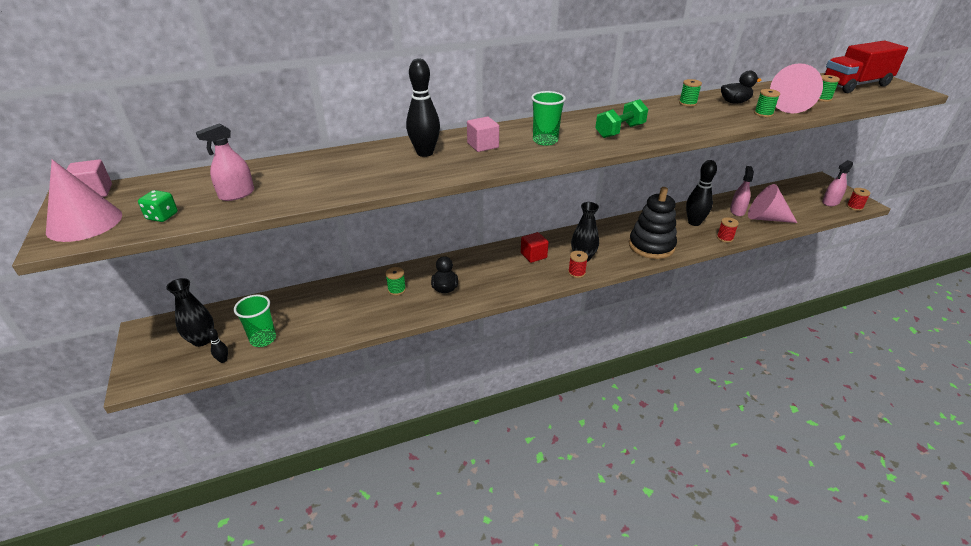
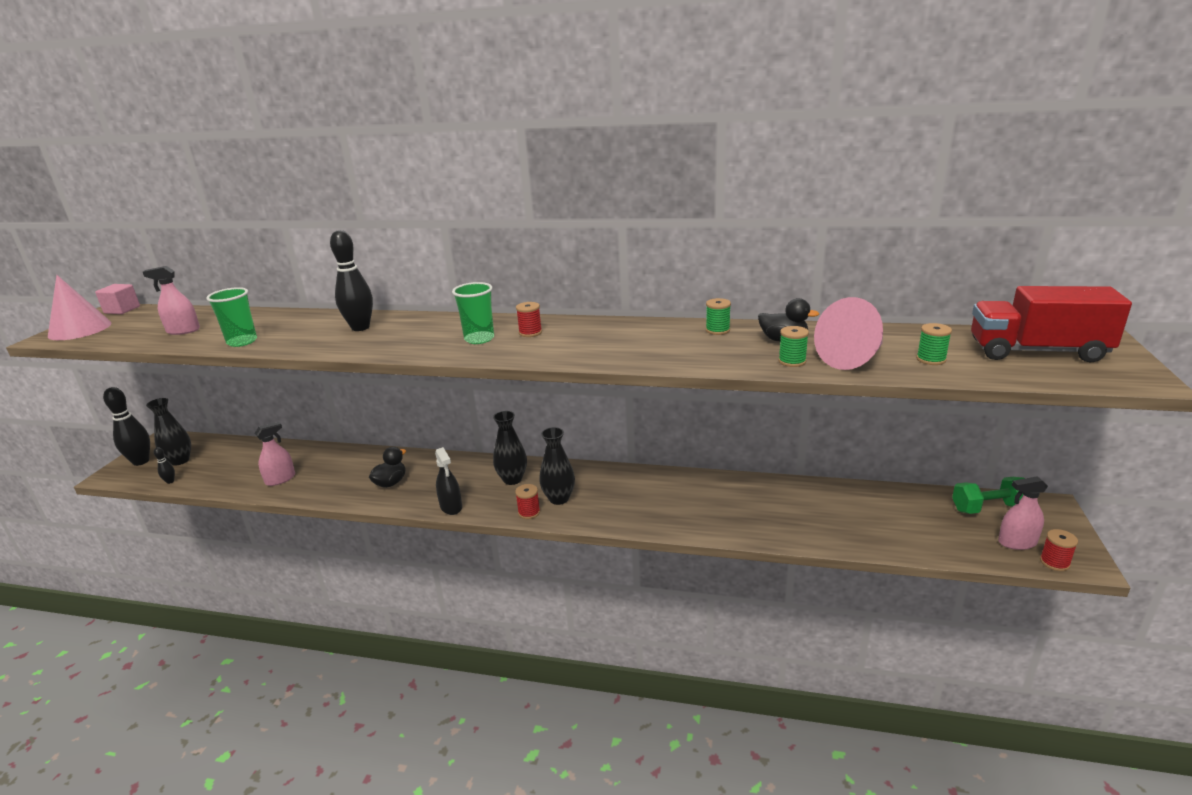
camera: 35 degrees right, 10 degrees down
(162, 216) = (119, 336): green dice -> none
(263, 339) = (212, 475): green cup -> green cup (242, 342)
(397, 290) = (352, 470): green spool -> none
(483, 145) = (417, 331): pink cube -> none
(517, 288) = (451, 507): none -> black spray bottle
(533, 255) = (512, 479): red cube -> black vase
(620, 131) = (572, 345): green dumbbell -> green dumbbell (988, 508)
(651, 246) = (654, 513): black stacking toy -> none
(694, 222) = (750, 503): black bowling pin -> black bowling pin (141, 461)
(724, 238) = (765, 535): red spool -> red spool (530, 333)
(737, 211) = (835, 508): pink spray bottle -> pink spray bottle (280, 479)
(766, 218) = (867, 530): pink cone -> none

